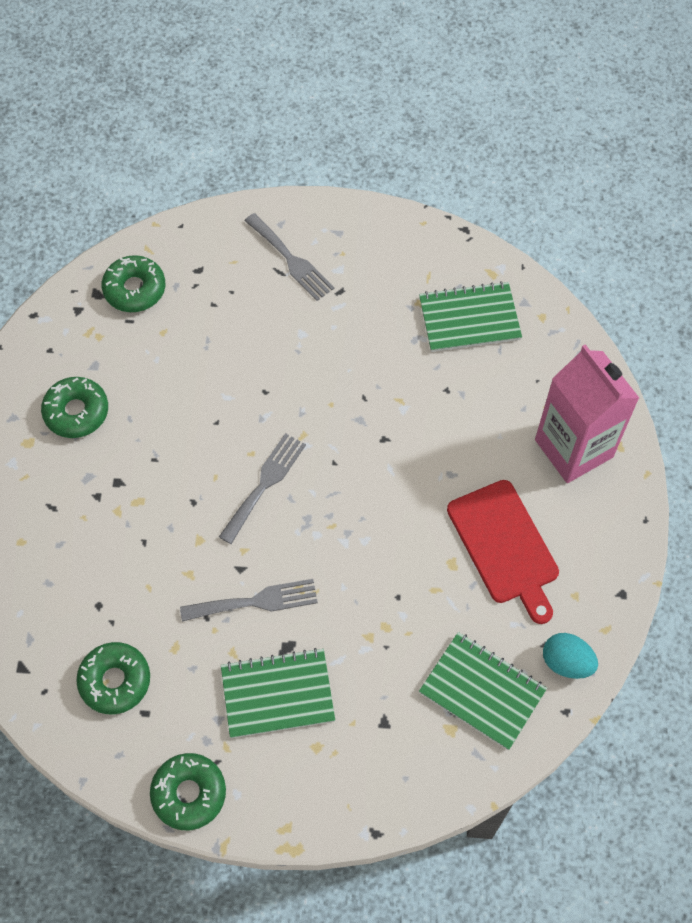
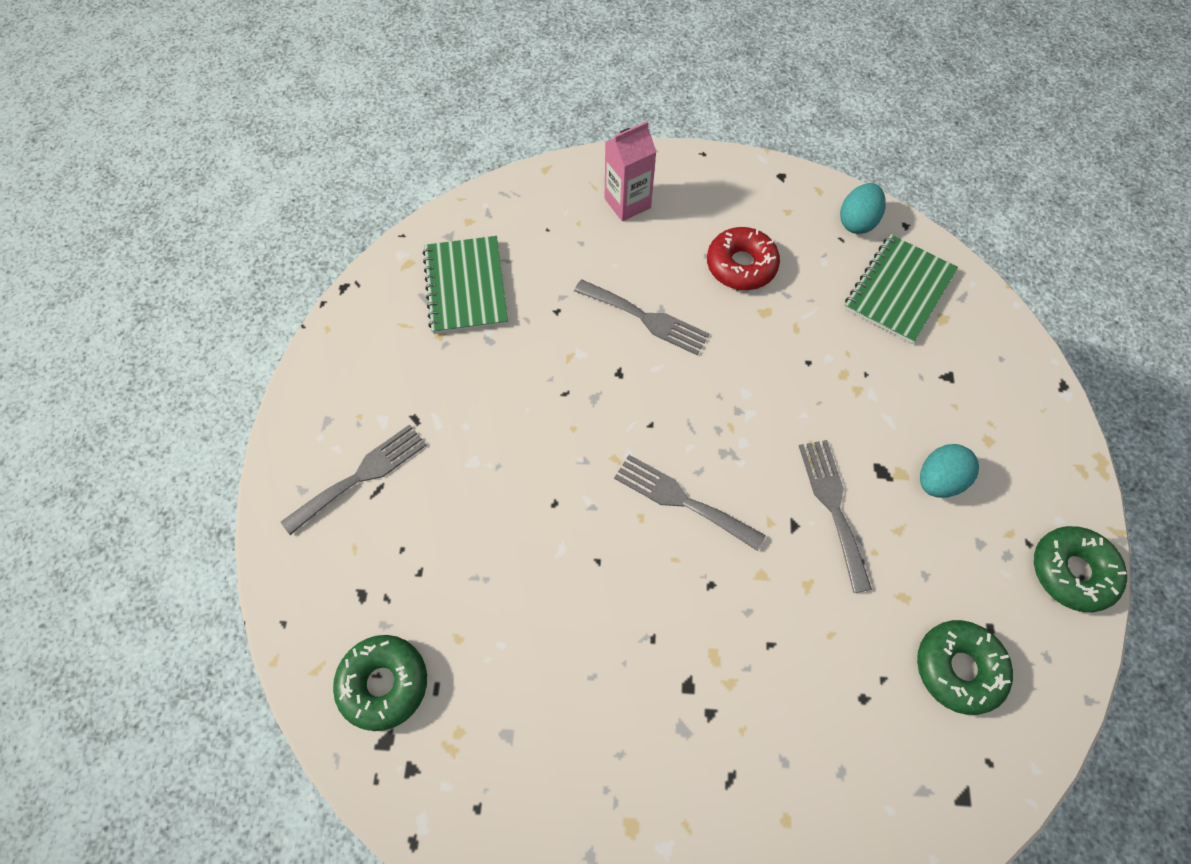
camera: 90 degrees left, 0 degrees up
(76, 412) = (582, 755): green donut -> none
(277, 694) = (938, 480): green notebook -> turquoise egg
(441, 461) = (646, 318): none -> grey fork
(504, 546) = (741, 265): red cutting board -> red donut
(573, 448) = (627, 203): pink carton -> pink carton, size x0.58

